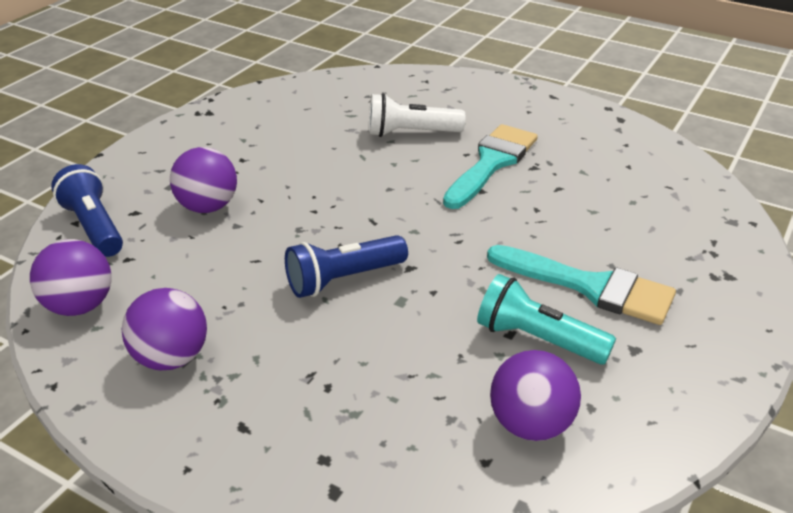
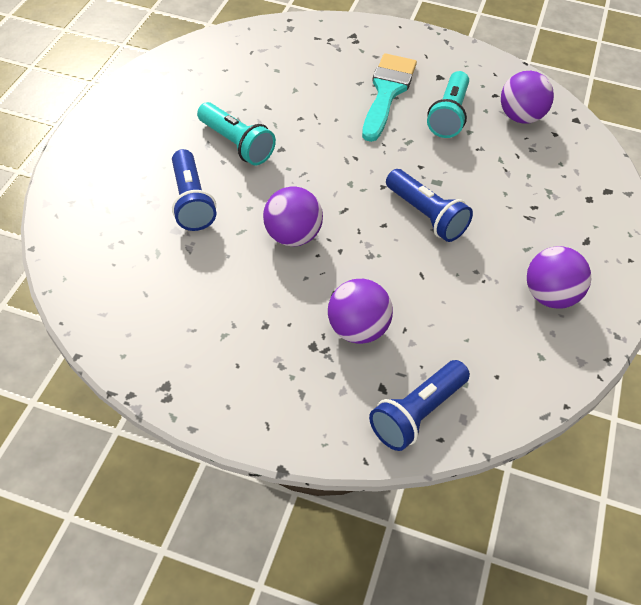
camera: 105 degrees left, 15 degrees up
(80, 306) = (524, 378): purple ball -> purple ball (292, 236)
(410, 133) = (191, 201): white flashlight -> blue flashlight
(492, 163) = (236, 144): turquoise brush -> turquoise flashlight

